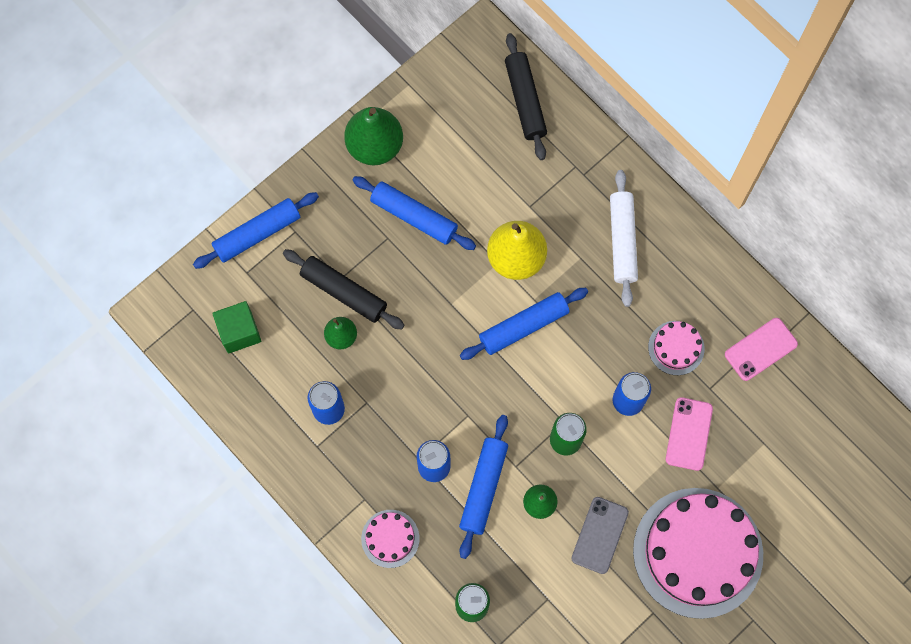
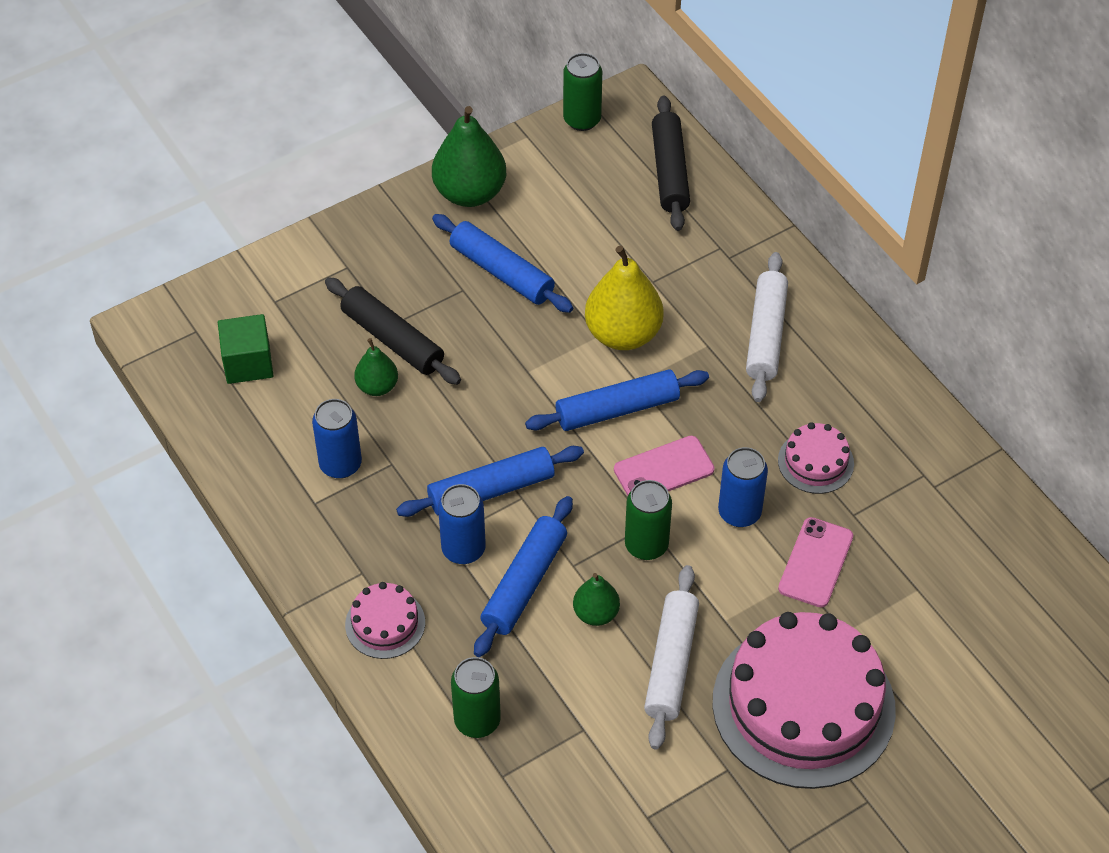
camera: 10 degrees right, 20 degrees down
(257, 234) = (299, 263): blue rolling pin -> blue rolling pin (491, 490)
(448, 61) = (582, 120): none -> green can
(599, 535) = (671, 663): grey phone -> white rolling pin
(760, 349) = (930, 480): pink phone -> pink phone (664, 470)

